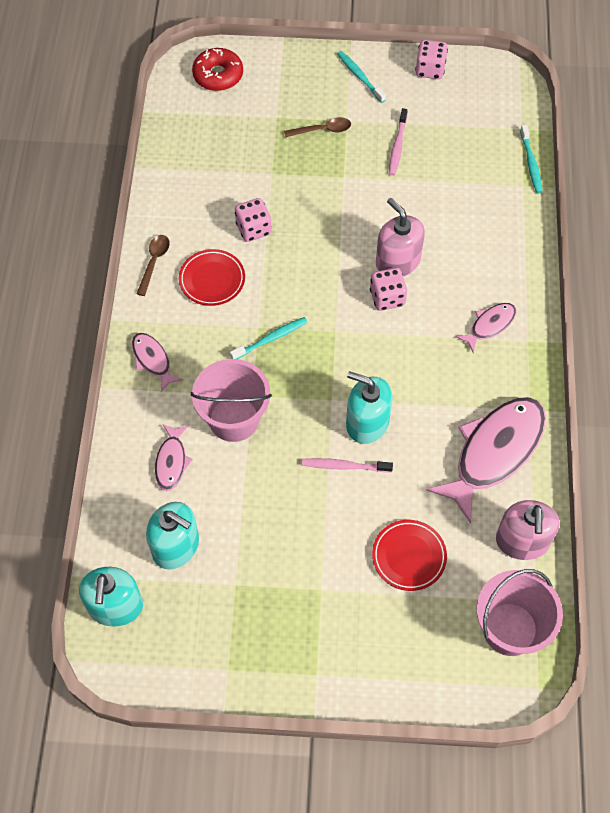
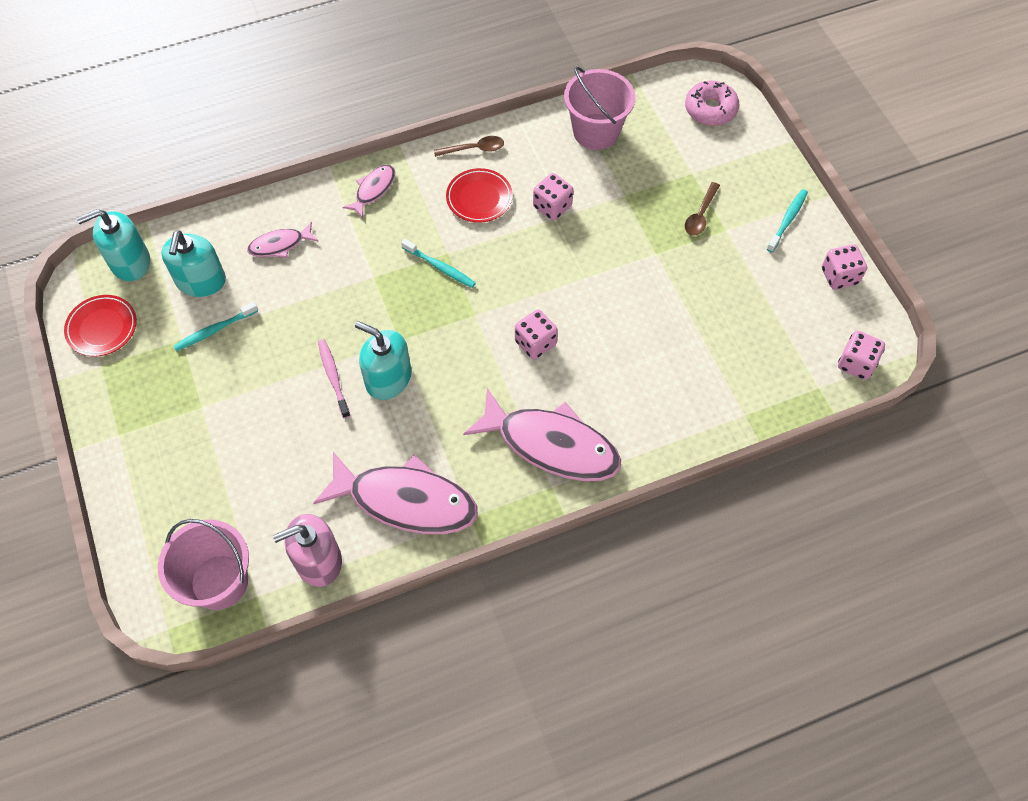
camera: 65 degrees right, 0 degrees up
(218, 75) = (710, 109): red donut -> pink donut
(234, 419) = (343, 273): pink bucket -> pink bucket (596, 131)
(322, 130) = (700, 215): brown spoon -> brown spoon turned 60 degrees clockwise
(367, 422) = (388, 378): turquoise soap dispenser -> turquoise soap dispenser turned 60 degrees counterclockwise
(397, 146) = (722, 284): pink toothbrush -> none
(397, 261) = (583, 336): pink soap dispenser -> none
(409, 556) = (262, 466): red plate -> red plate (102, 328)
(489, 325) = (551, 445): pink fish -> pink fish, size x2.04
(512, 96) = (856, 363): none -> pink dice
(531, 163) = (778, 412): turquoise toothbrush -> turquoise toothbrush (214, 330)

